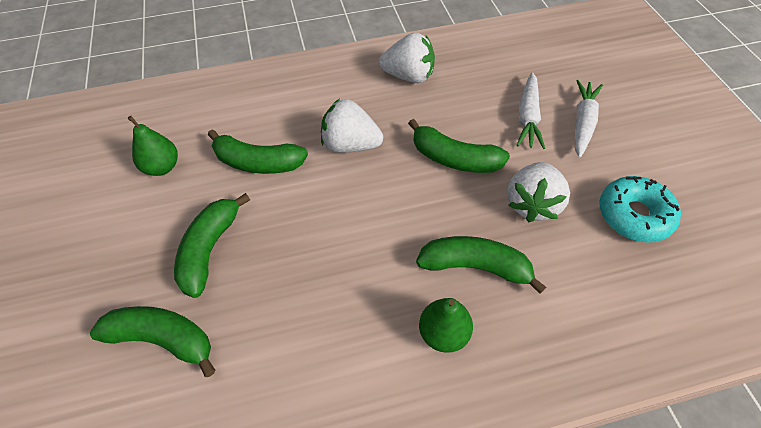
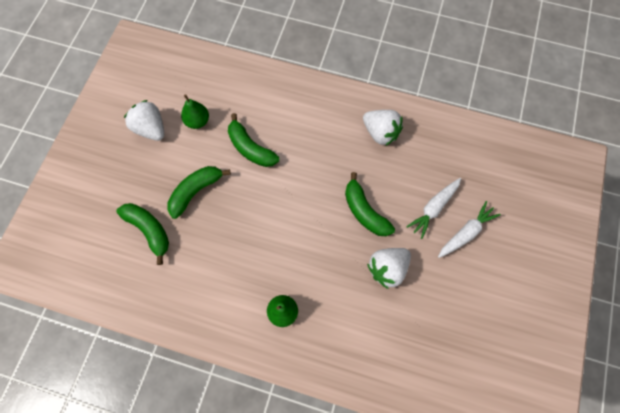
camera: 30 degrees right, 15 degrees up
(350, 145) = (310, 166): white strawberry -> white strawberry (151, 129)
(476, 267) = (326, 287): green banana -> none
(634, 215) = (442, 312): turquoise donut -> none

